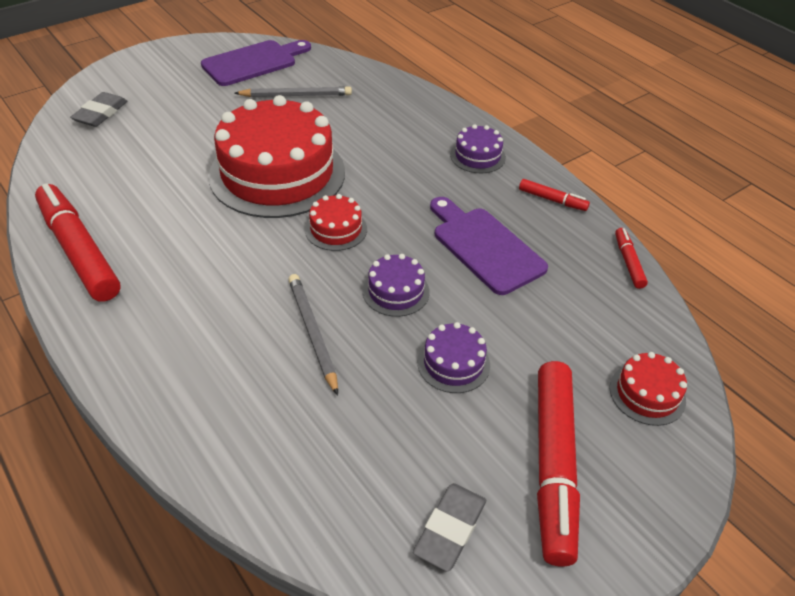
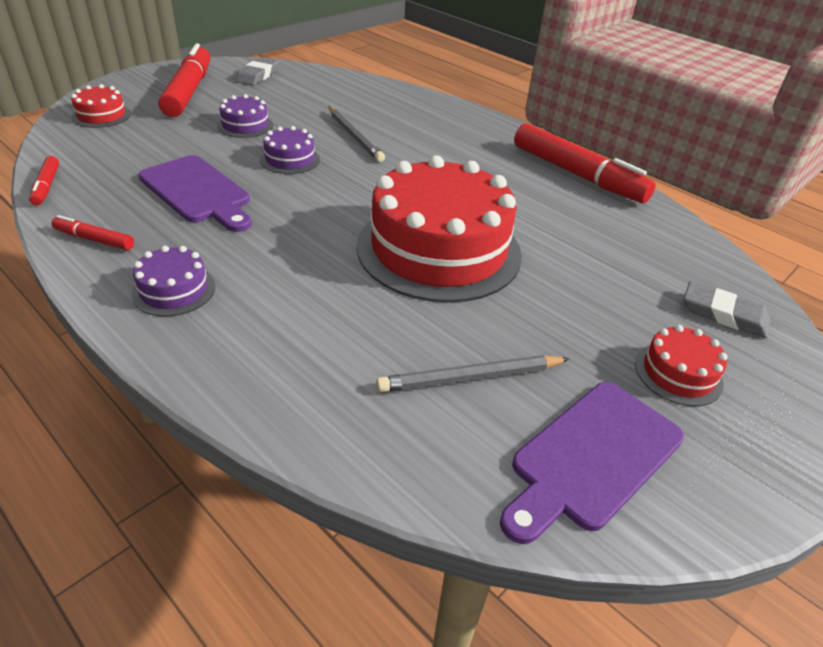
camera: 170 degrees right, 5 degrees down
(101, 113) = (724, 314): grey eraser -> grey eraser turned 75 degrees counterclockwise
(336, 229) = (353, 199): red cake -> red cake (678, 373)

